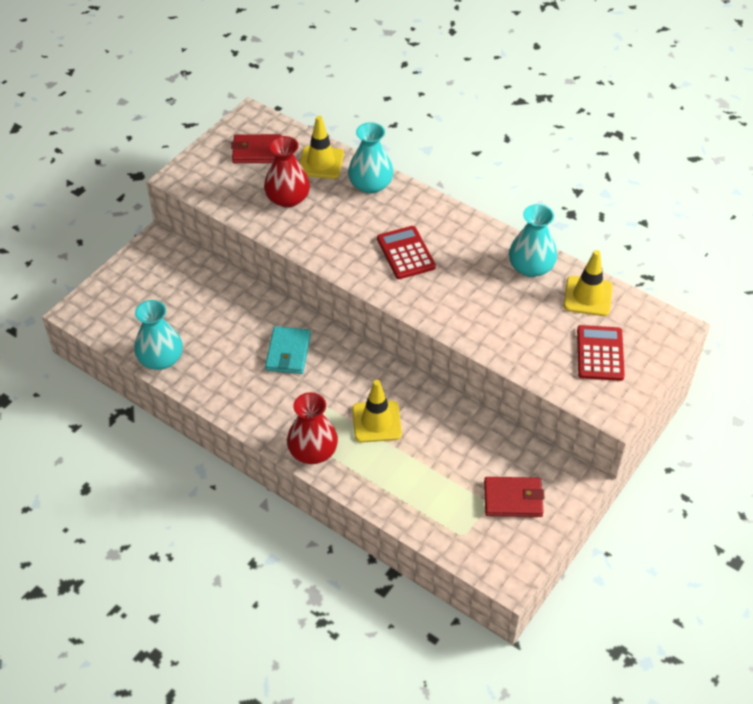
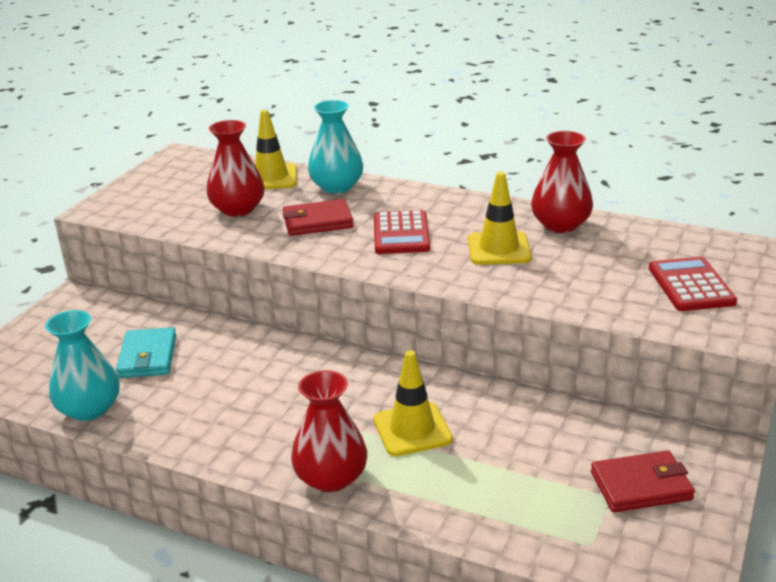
camera: 10 degrees left, 20 degrees down
(257, 151) = (191, 179): red wallet -> red wallet (317, 222)
(288, 352) = (268, 376): turquoise wallet -> turquoise wallet (148, 357)
(406, 253) = (401, 233): red calculator -> red calculator turned 150 degrees counterclockwise
(531, 267) = (560, 225): turquoise vase -> red vase
(588, 296) = (643, 239): yellow traffic cone -> yellow traffic cone (499, 249)

